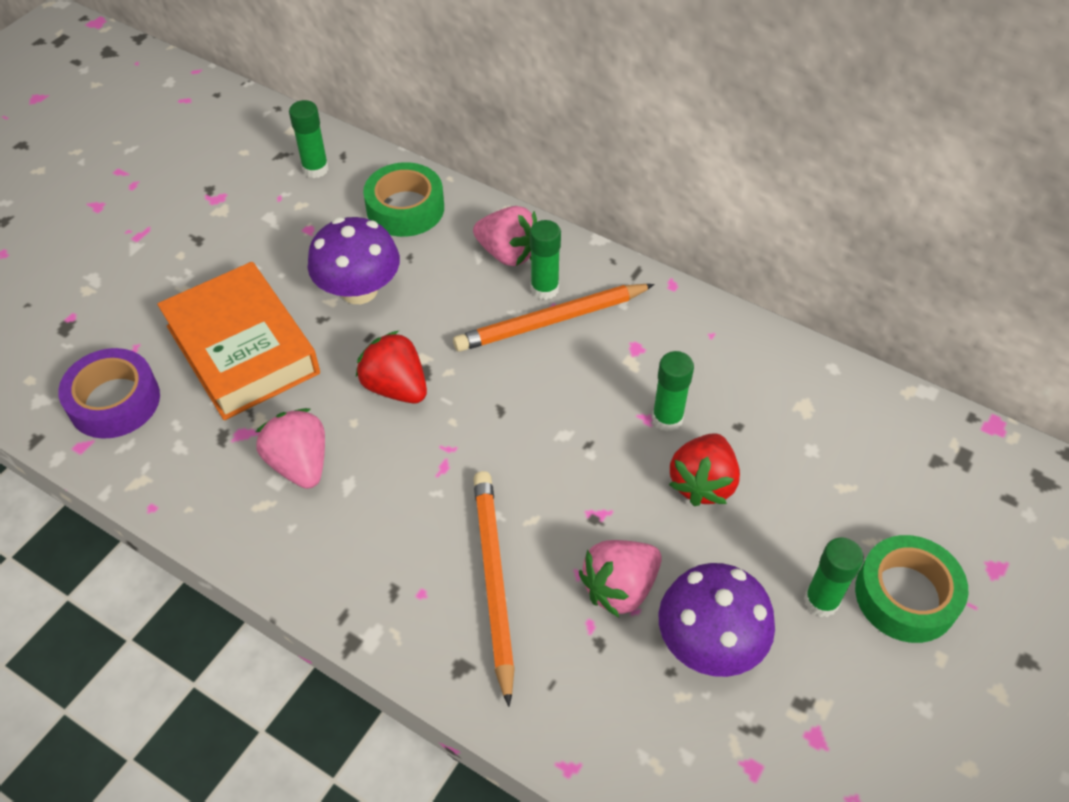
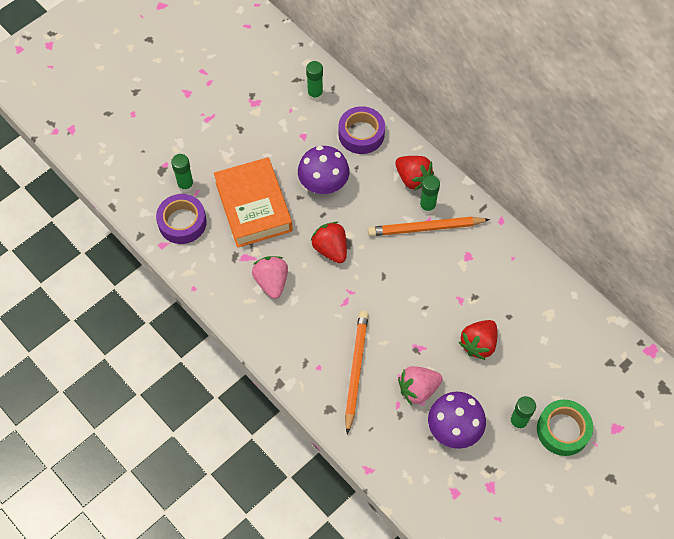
camera: 15 degrees right, 10 degrees up
(405, 208) = (361, 134): green tape -> purple tape
(508, 254) = (413, 178): pink strawberry -> red strawberry
(667, 419) = (471, 303): green glue stick -> green glue stick (186, 185)

